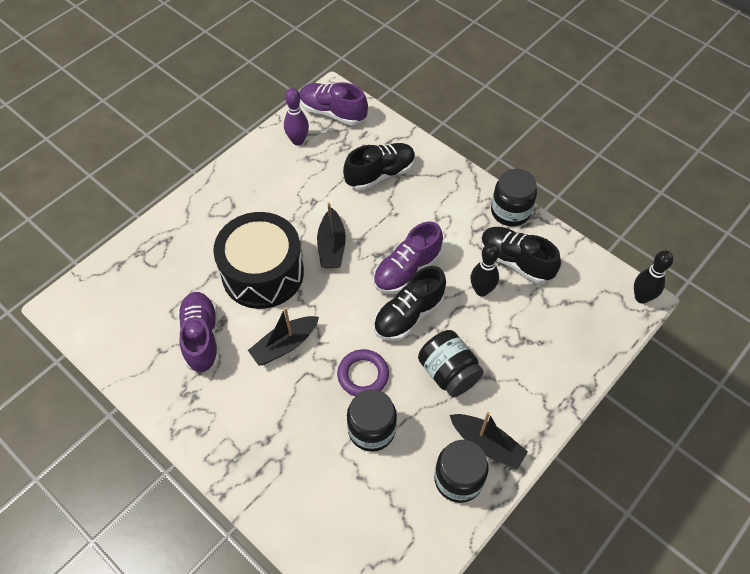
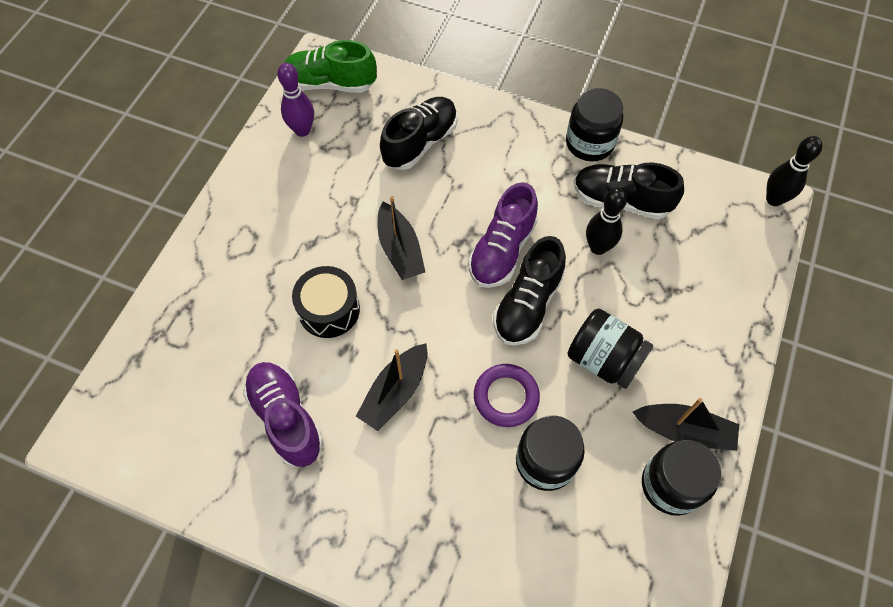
camera: 20 degrees left, 5 degrees up
(263, 273) = (329, 310): black drum -> black drum, size x0.57
(333, 112) = (330, 83): purple shoe -> green shoe

